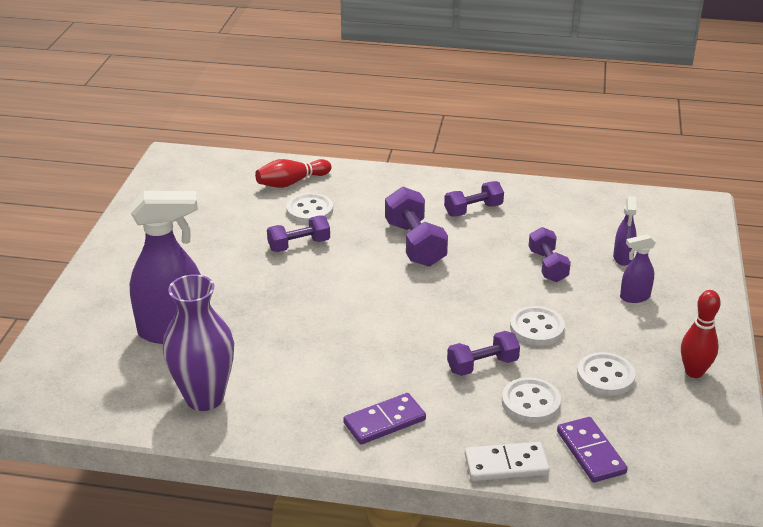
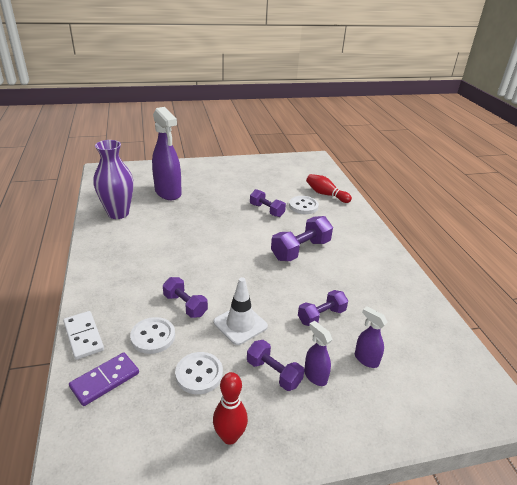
camera: 65 degrees right, 0 degrees up
(384, 421) = (115, 275): purple domino -> none
(473, 210) = (361, 267): purple dumbbell -> purple dumbbell (273, 373)
(537, 328) = (240, 324): white button -> white traffic cone
(623, 258) = (366, 359): purple spray bottle -> purple spray bottle turned 60 degrees clockwise

